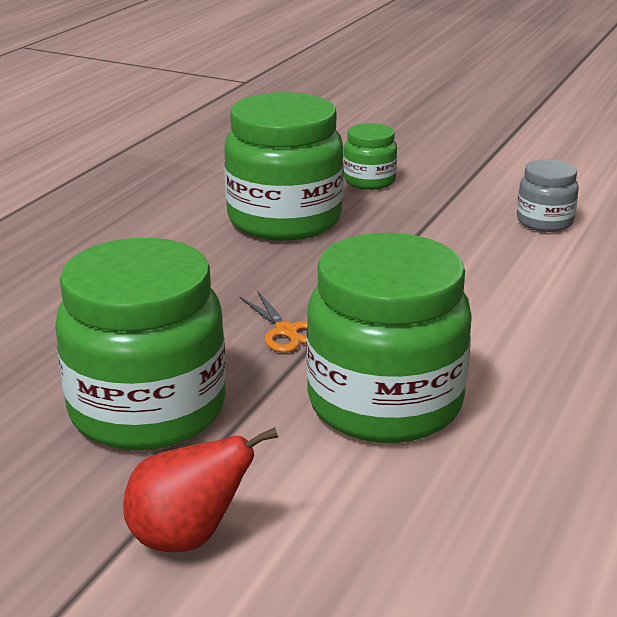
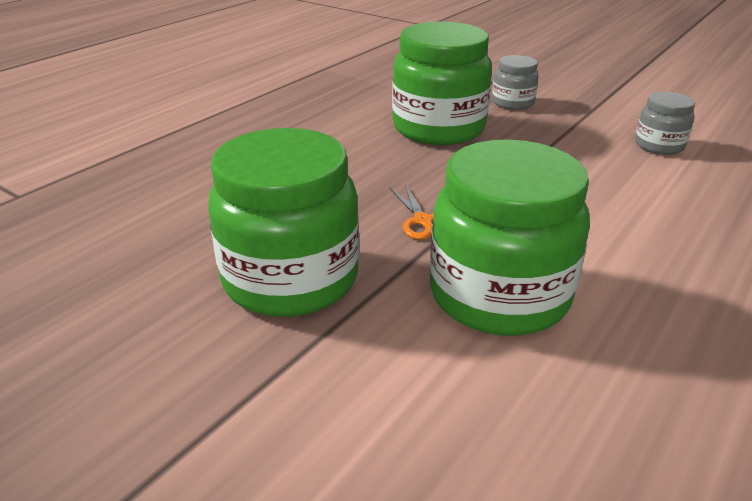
camera: 10 degrees right, 5 degrees up
(188, 537) = (295, 409): red pear -> none
(369, 181) = (512, 103): green jar -> grey jar

